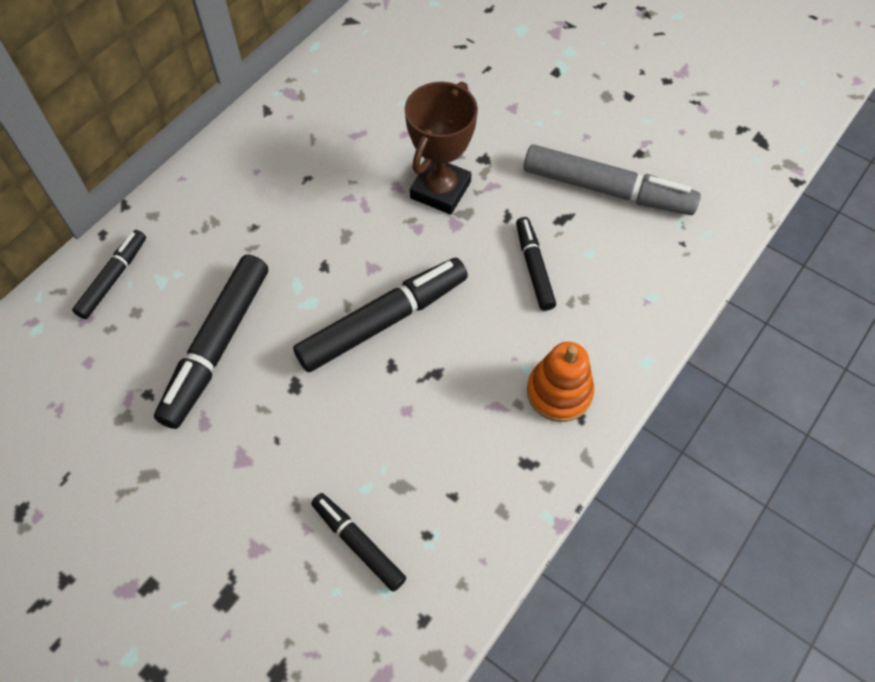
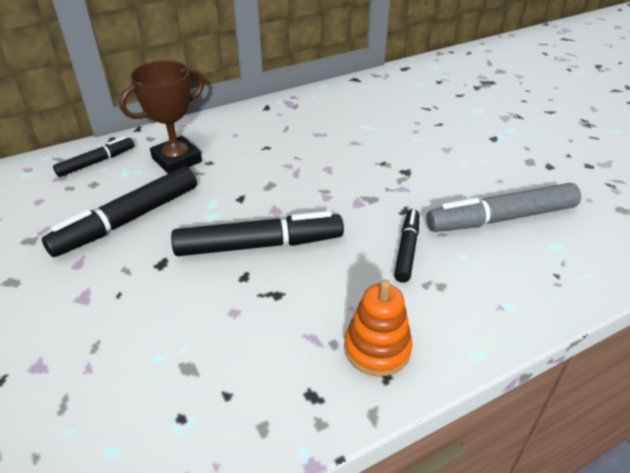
camera: 25 degrees right, 20 degrees down
(358, 543) = (118, 398): black marker -> none
(440, 190) = (359, 180): brown trophy -> brown trophy (177, 160)
(607, 190) = (501, 218): grey marker -> grey marker turned 120 degrees clockwise

